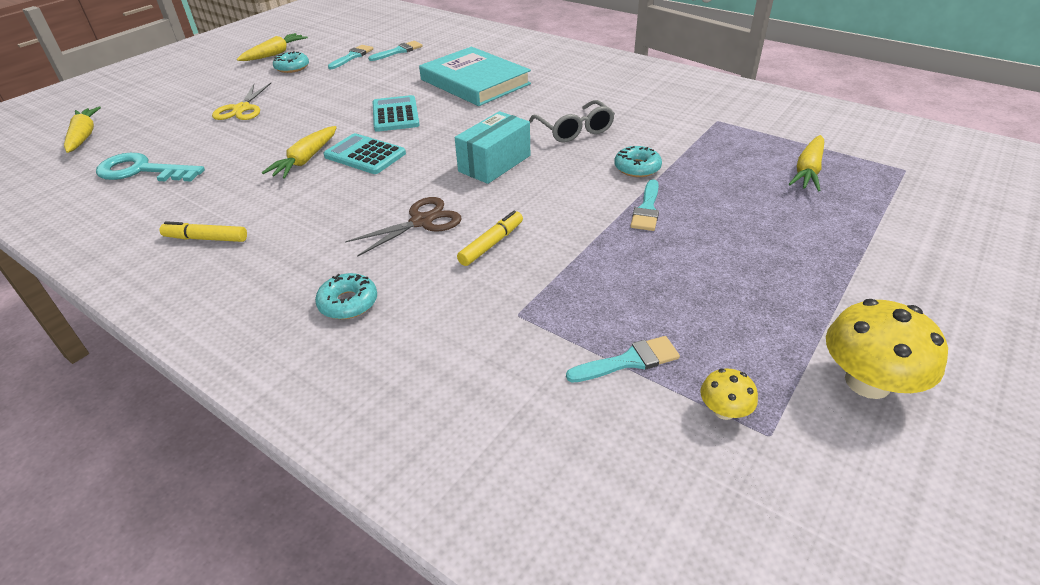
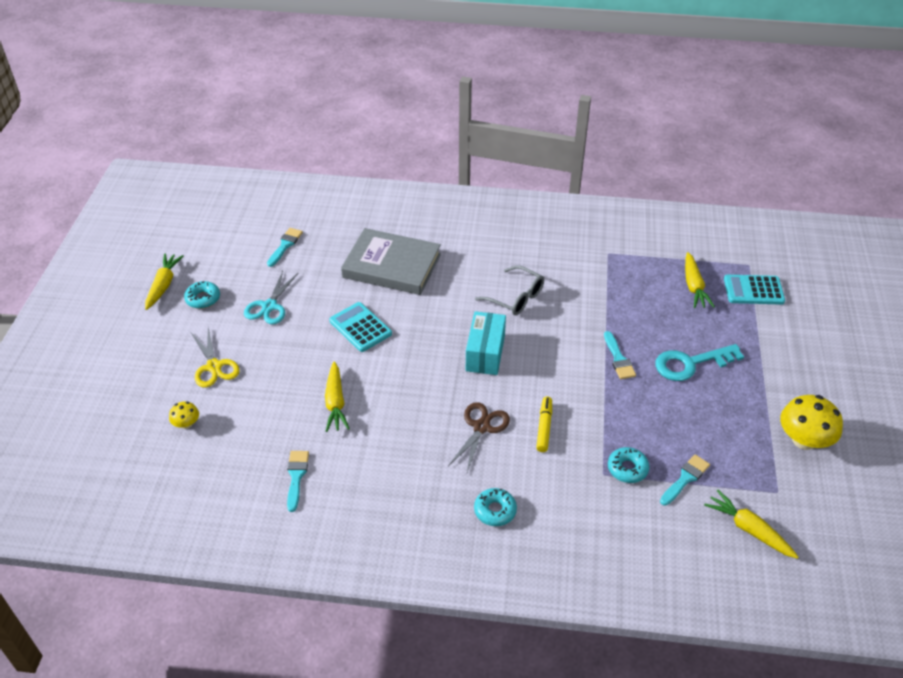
camera: 30 degrees left, 5 degrees up
(84, 136) = (98, 450): yellow carrot -> yellow carrot (749, 529)
(142, 171) = (206, 465): turquoise key -> turquoise key (691, 364)
(206, 239) = (340, 504): yellow marker -> none
(336, 83) = (269, 306): none -> turquoise scissors
(352, 56) = (247, 266): turquoise brush -> turquoise brush (296, 476)
(365, 155) = (378, 380): turquoise calculator -> turquoise calculator (753, 290)
(475, 82) = (392, 265): turquoise book -> grey book
(637, 168) = (586, 322): turquoise donut -> turquoise donut (627, 469)
(724, 410) = (749, 487): yellow mushroom -> yellow mushroom (186, 424)

